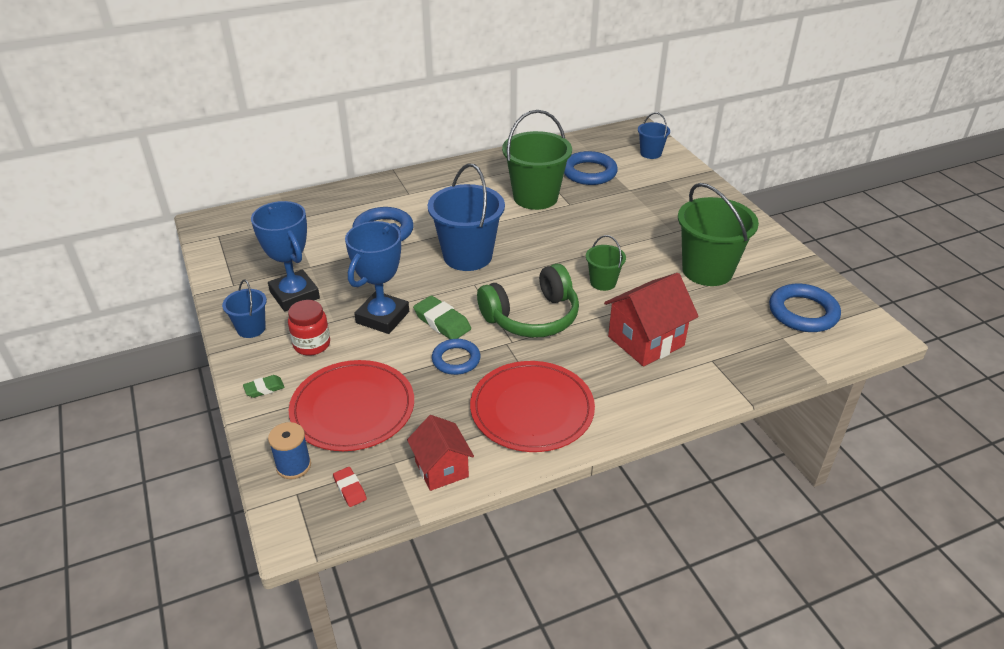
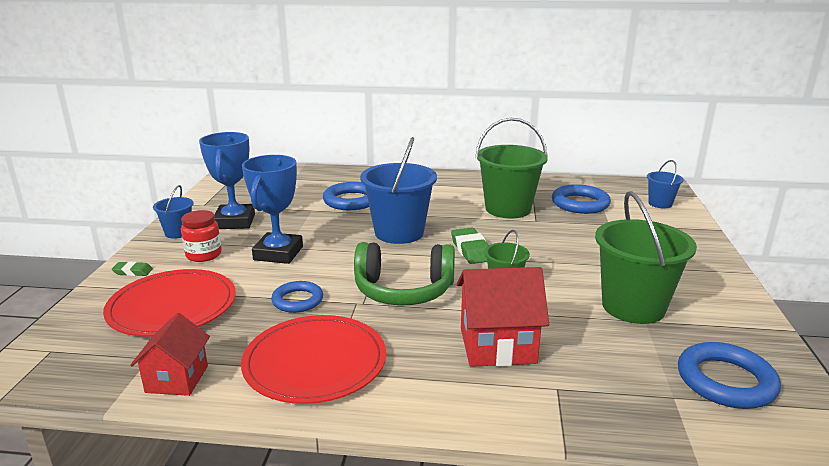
camera: 30 degrees right, 15 degrees down
(293, 466) = (77, 330): blue spool -> none
(350, 489) = (89, 364): red eraser -> none
(382, 317) = (278, 253): blue trophy -> blue trophy turned 45 degrees counterclockwise
(442, 322) = (321, 270): green eraser -> green eraser (471, 250)

